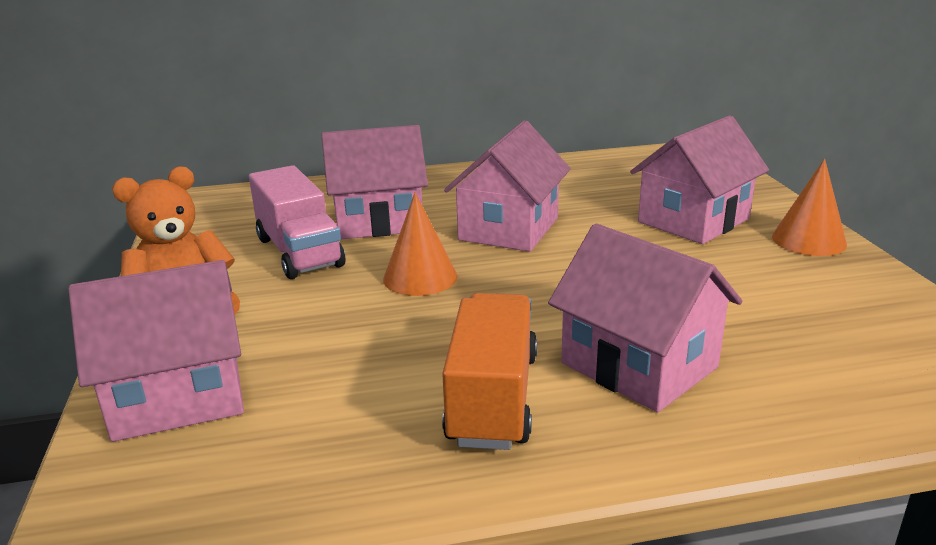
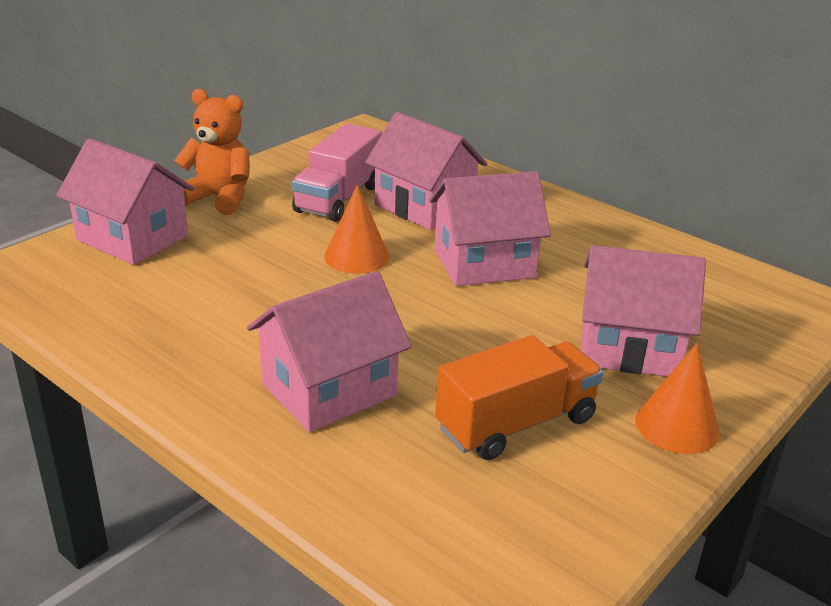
camera: 50 degrees right, 5 degrees up
(493, 398) = (227, 342): orange truck -> orange truck (516, 424)
(639, 365) = (329, 389): pink house -> pink house turned 45 degrees clockwise

